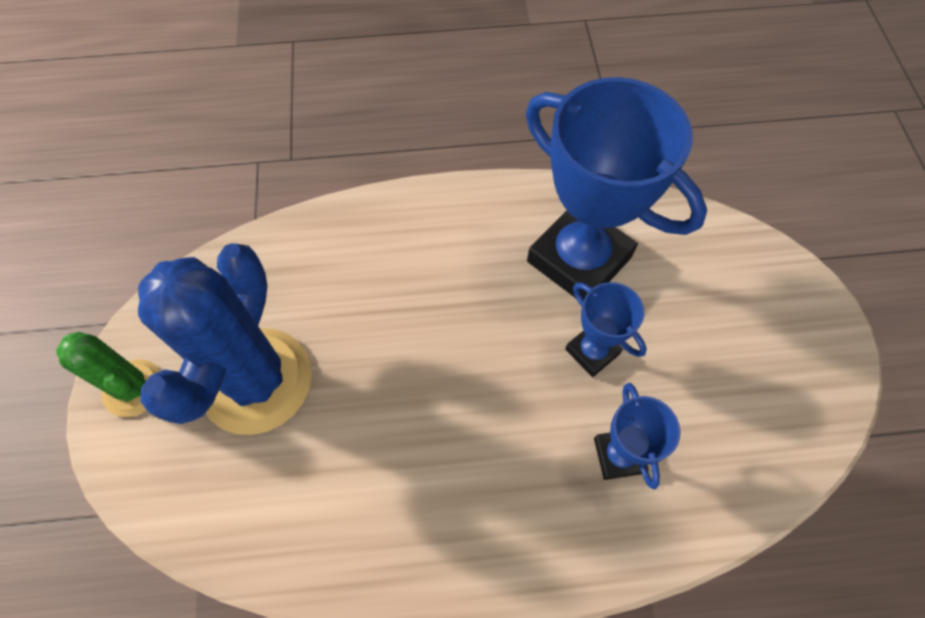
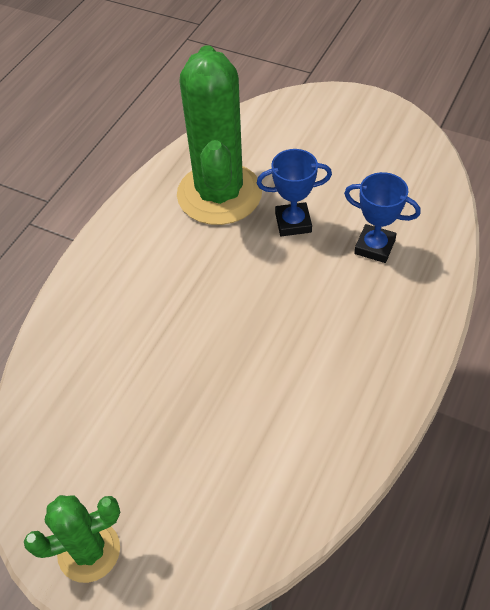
camera: 55 degrees left, 10 degrees down
(256, 380) = (156, 446): blue cactus -> none
(579, 259) = (219, 194): blue trophy -> green cactus

